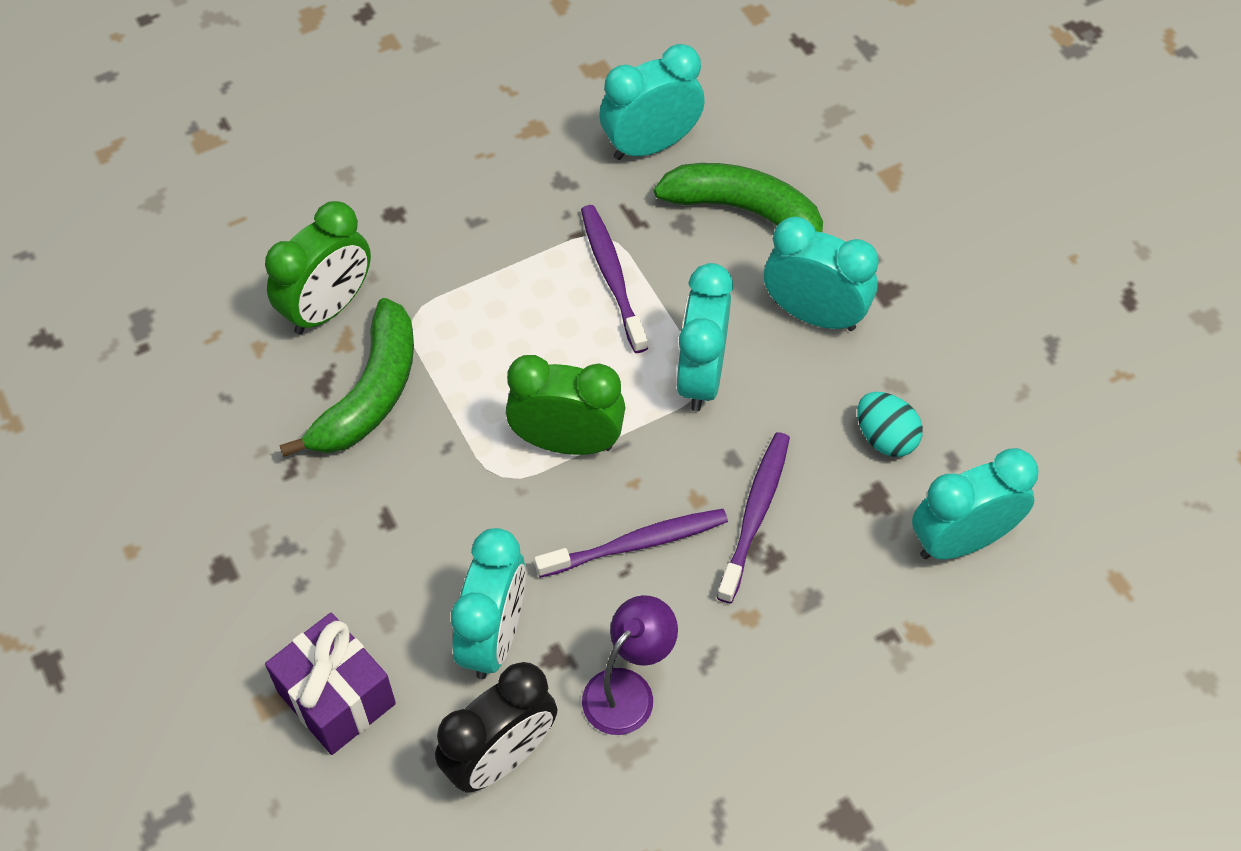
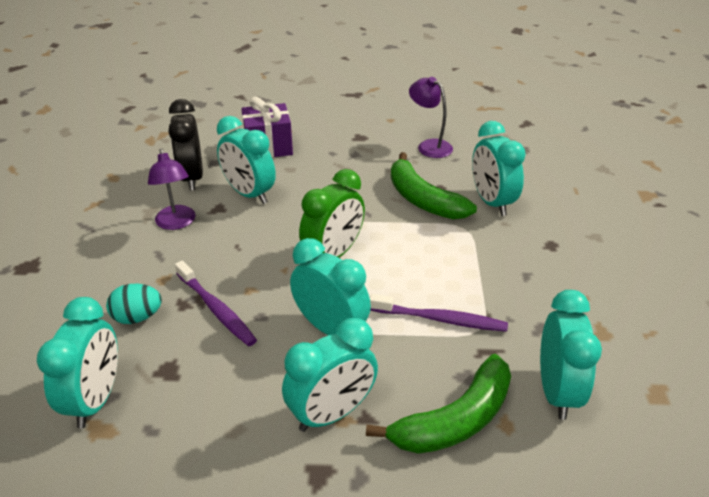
camera: 120 degrees right, 20 degrees down
(200, 449) = (429, 146): none -> purple lamp
(328, 308) = (491, 202): green clock -> turquoise clock
(636, 544) = (247, 255): purple toothbrush -> none
(885, 438) = (202, 400): turquoise egg -> turquoise egg (137, 317)

